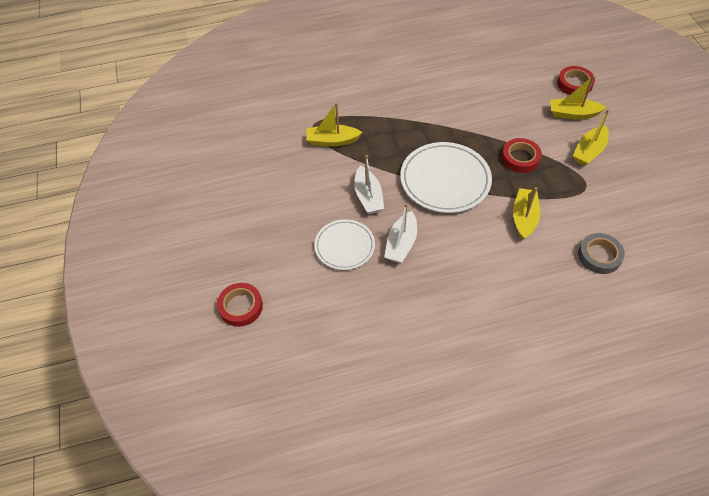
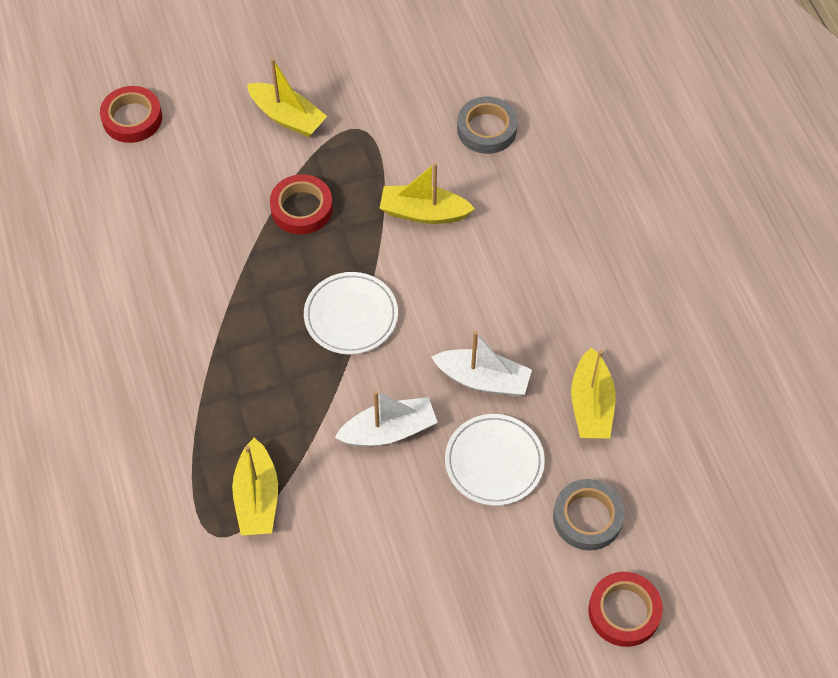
camera: 95 degrees left, 5 degrees up
(303, 292) = (587, 517): none -> grey tape
(445, 180) = (351, 316): white plate -> white plate, size x0.62
(573, 114) = (204, 128): yellow boat -> yellow boat (591, 405)

